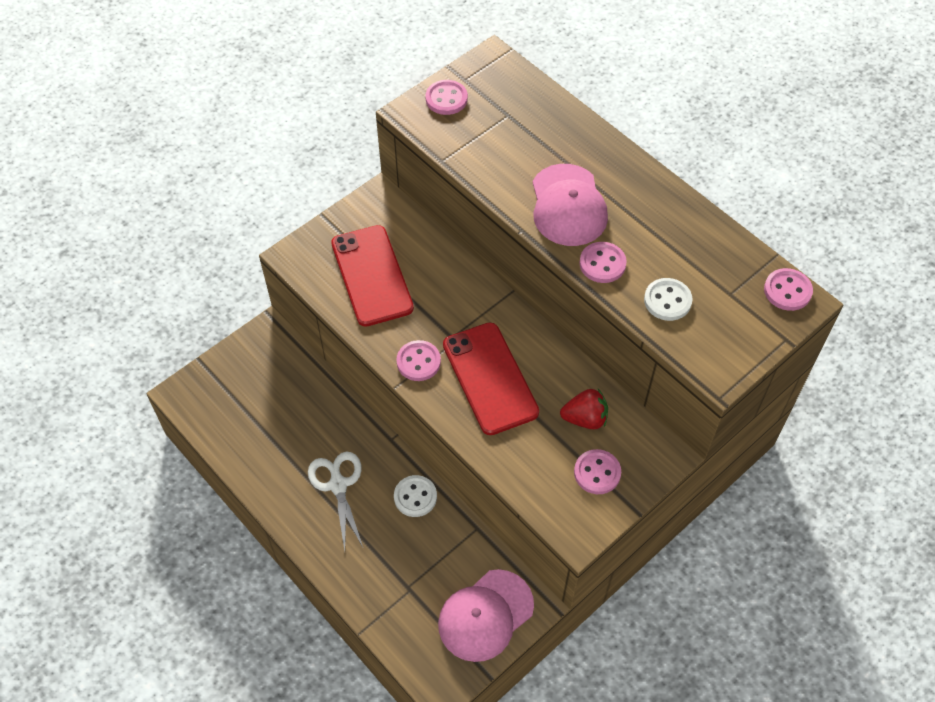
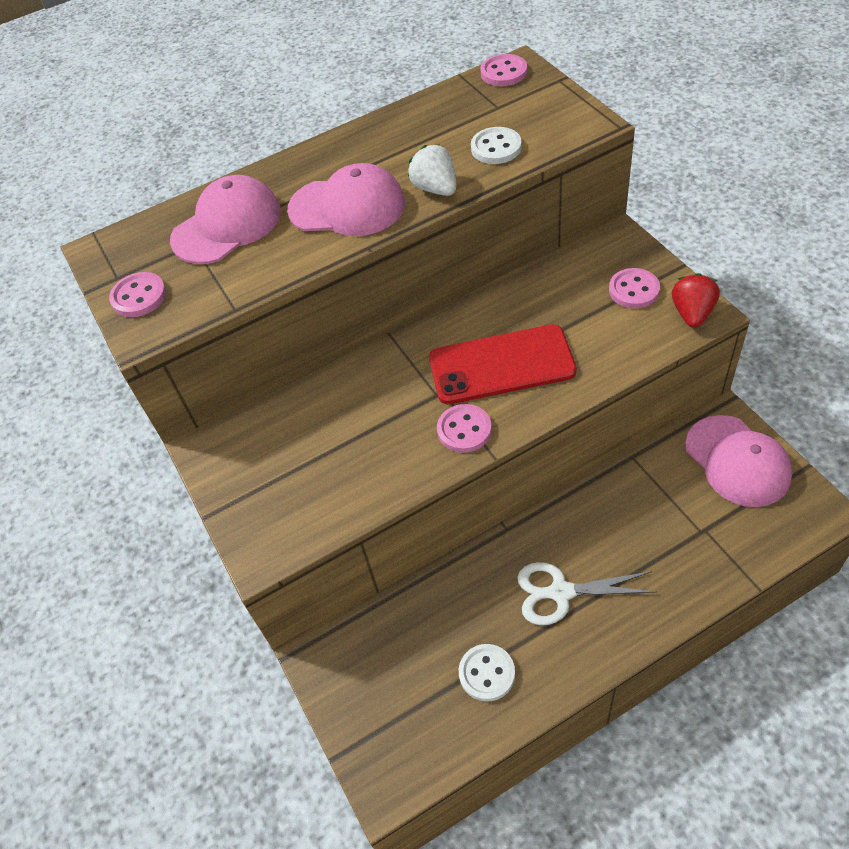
camera: 70 degrees left, 5 degrees down
(372, 275) = (323, 467): red phone -> none
(415, 497) = (587, 511): white button -> white button (487, 673)
(532, 130) = (227, 225): none -> pink cap
(585, 418) = (567, 292): red strawberry -> red strawberry (692, 313)
(602, 264) = (435, 188): pink button -> white strawberry

